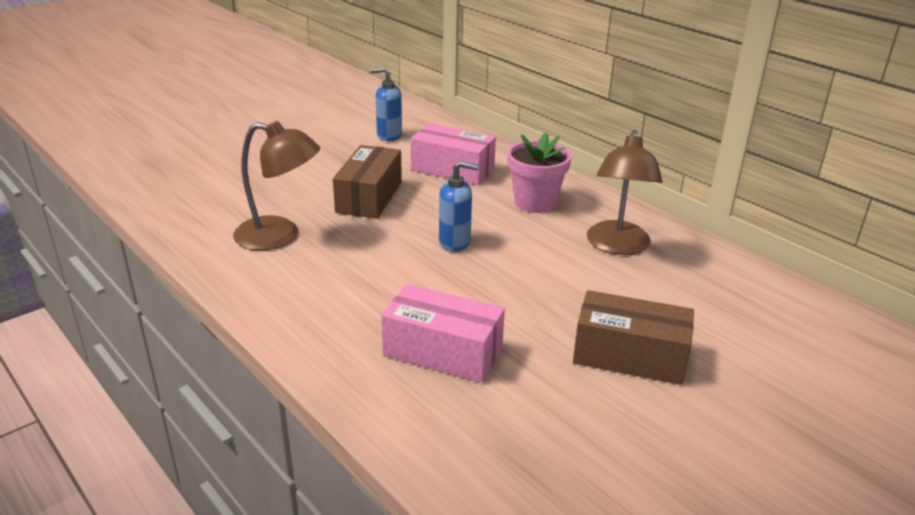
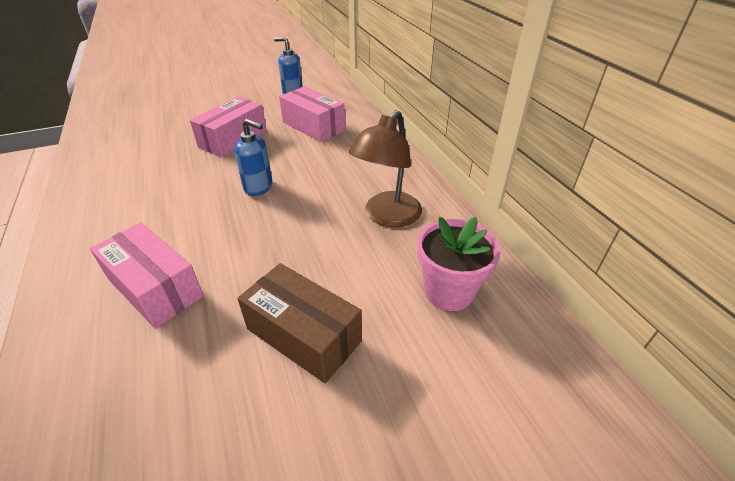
camera: 20 degrees right, 10 degrees up
(279, 236) = (143, 159): brown lamp -> none
(369, 197) = (233, 139): brown box -> pink box
(535, 202) = (352, 164): pink flower pot -> pink flower pot (449, 291)

